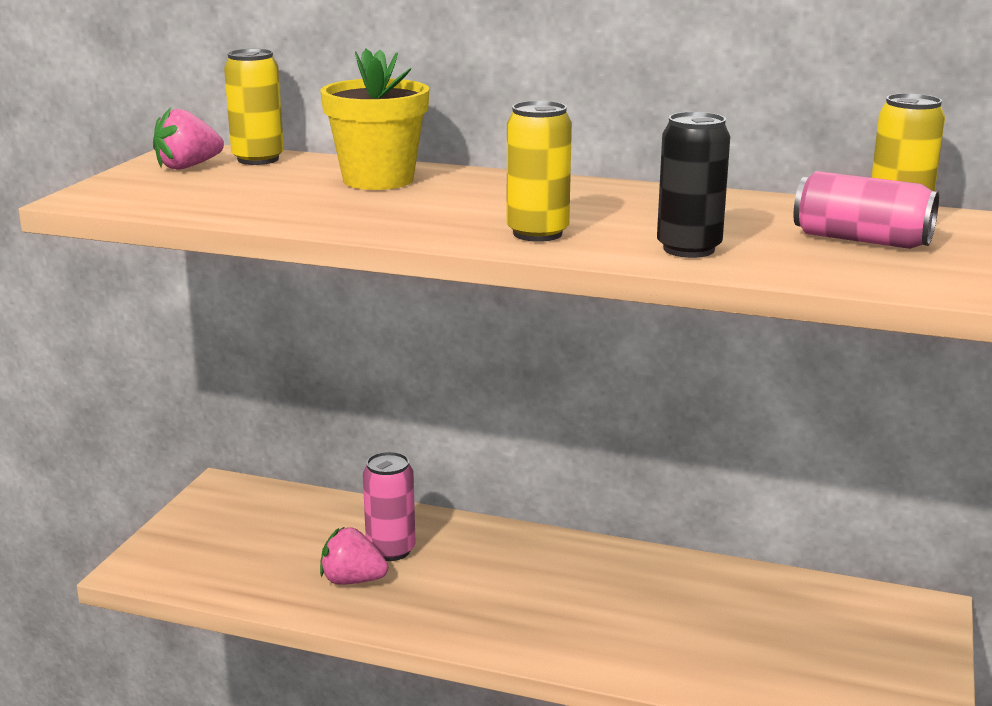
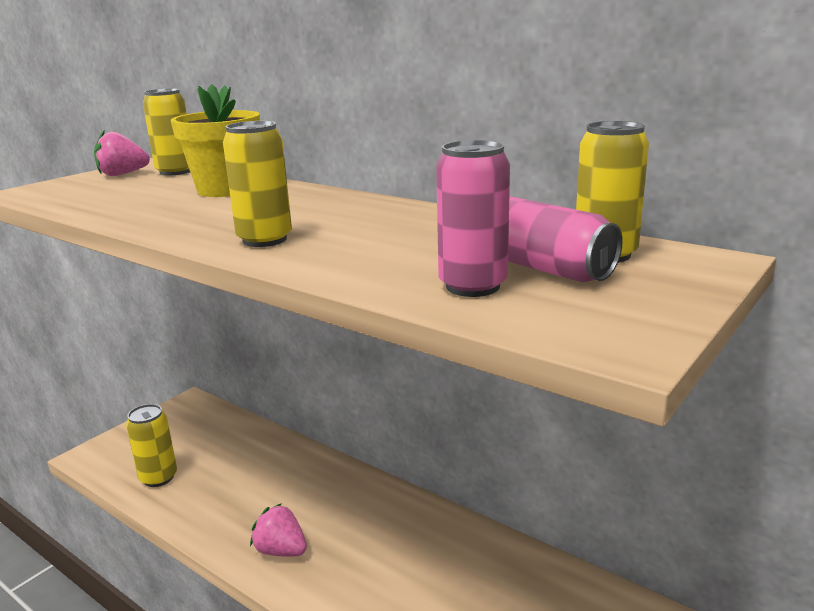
camera: 20 degrees right, 0 degrees up
(263, 577) = (158, 477): none -> yellow can
(352, 580) = (212, 492): pink strawberry -> pink strawberry (281, 551)
(391, 550) = (256, 472): pink can -> pink can (472, 286)
(688, 249) = (367, 264): black can -> none

